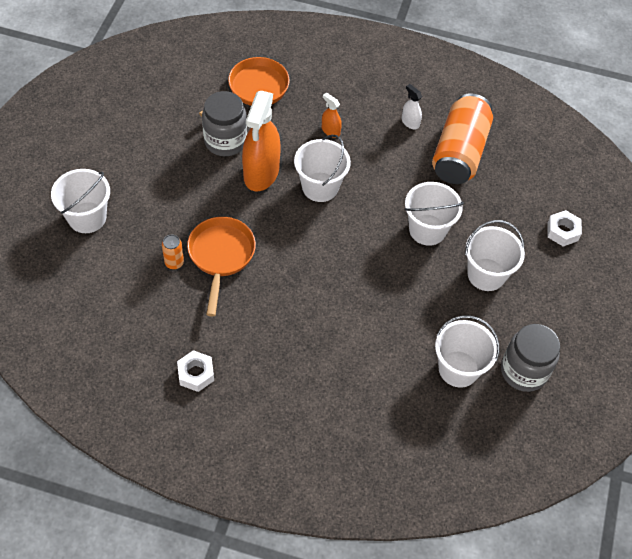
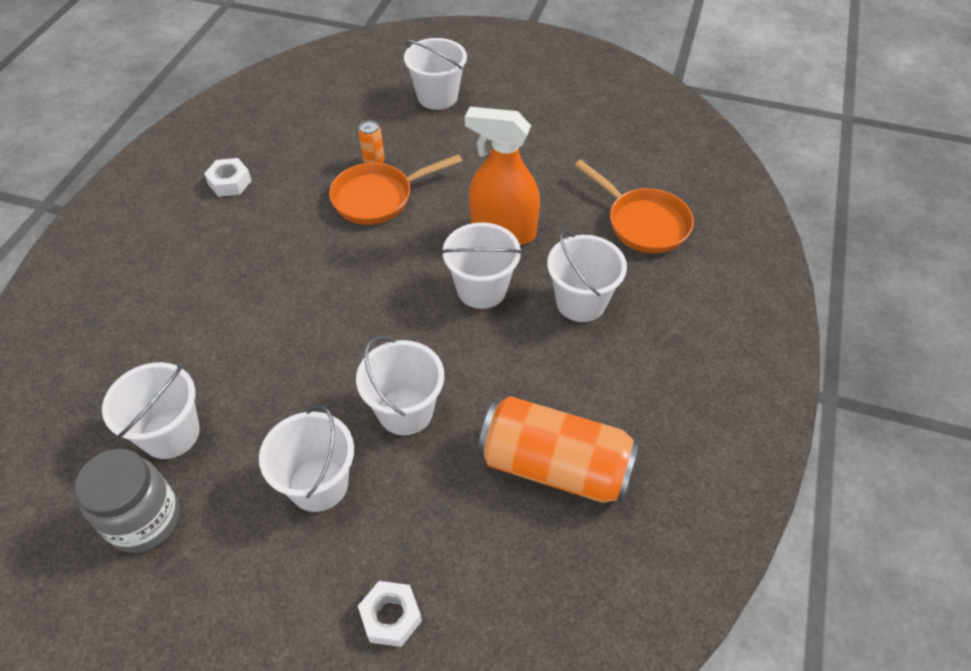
camera: 95 degrees right, 5 degrees down
(221, 256) = (378, 198): orange pan -> orange pan turned 150 degrees clockwise
(225, 141) = (551, 197): grey jar -> none
(330, 131) = (581, 302): orange spray bottle -> white bucket
(410, 122) = (609, 400): white spray bottle -> none

